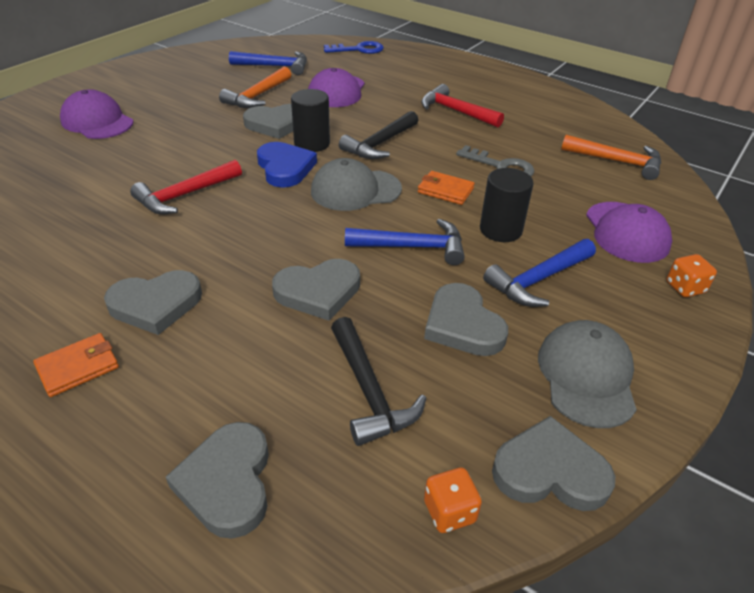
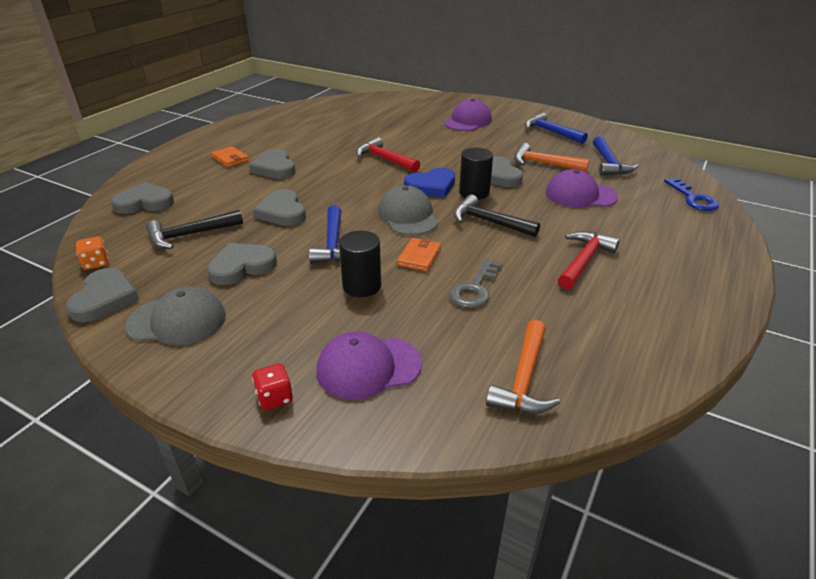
camera: 85 degrees right, 5 degrees down
(538, 280) = (291, 303): blue hammer -> blue hammer (551, 132)
(685, 288) = (275, 398): orange dice -> red dice

